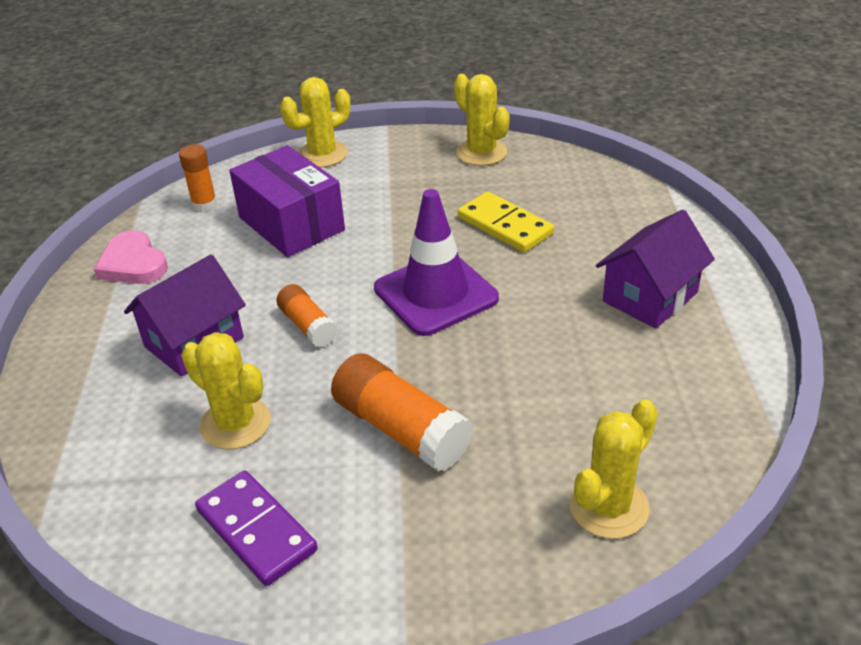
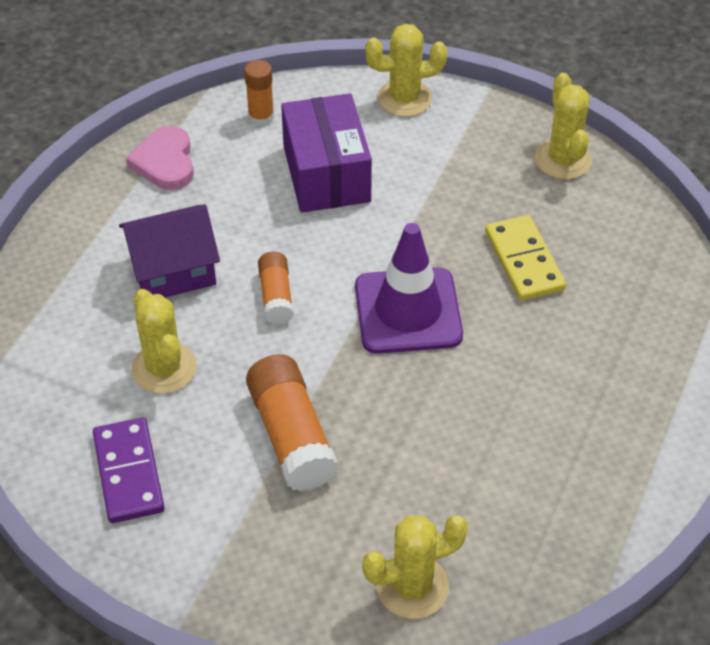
camera: 25 degrees right, 10 degrees up
(650, 297) = (604, 402): purple house -> none

